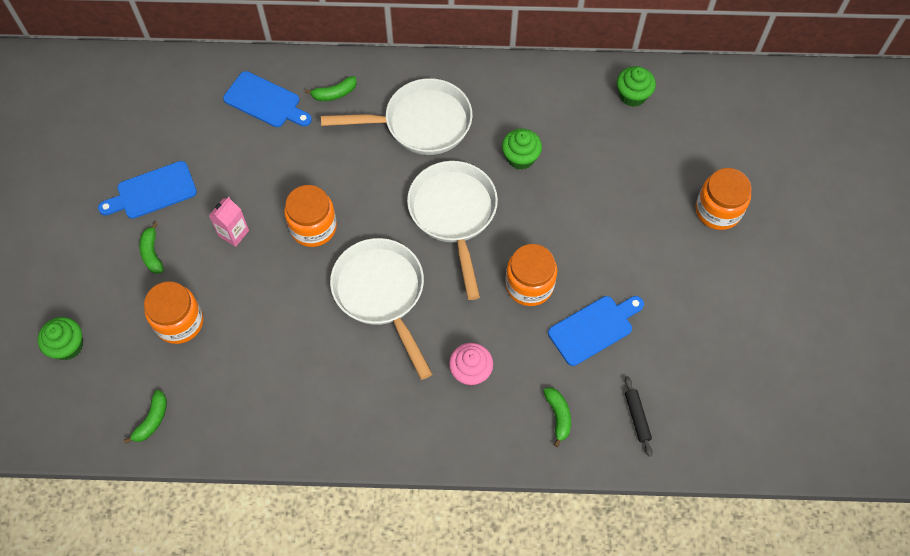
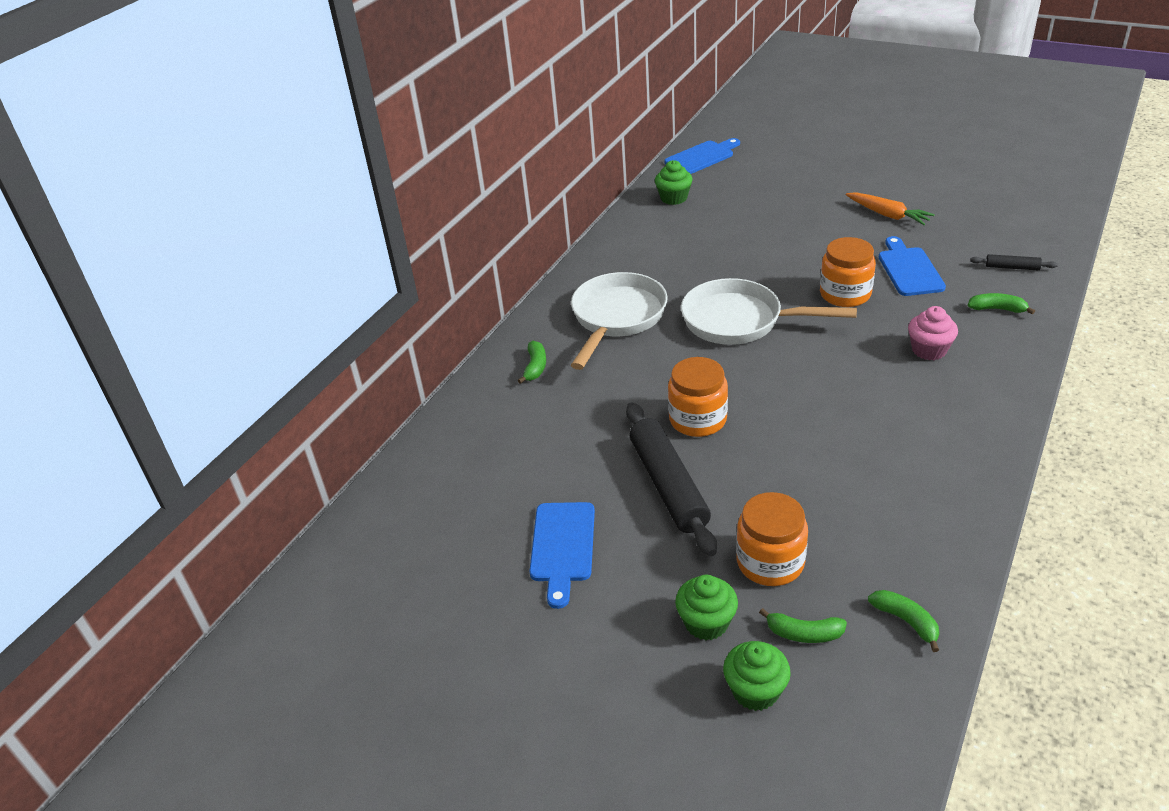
camera: 60 degrees left, 25 degrees down
(152, 253) = (654, 567): green banana -> green banana (804, 633)
(233, 233) = (668, 485): pink carton -> black rolling pin
(265, 101) = (504, 420): blue cutting board -> blue cutting board (701, 157)
(381, 294) = (810, 388): white pan -> none
(520, 158) = (699, 269): green cupcake -> green cupcake (706, 623)
(687, 287) = (887, 215): none -> orange carrot
(718, 210) = (818, 185): orange jar -> none

